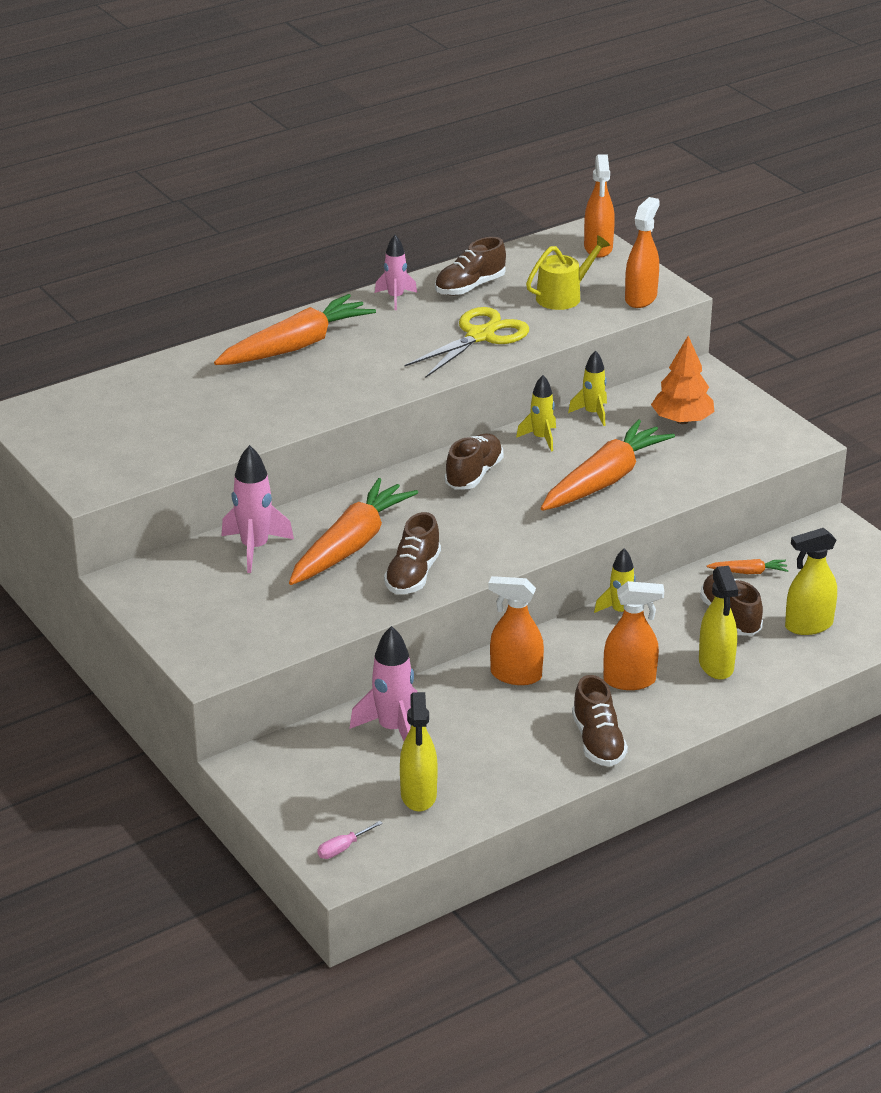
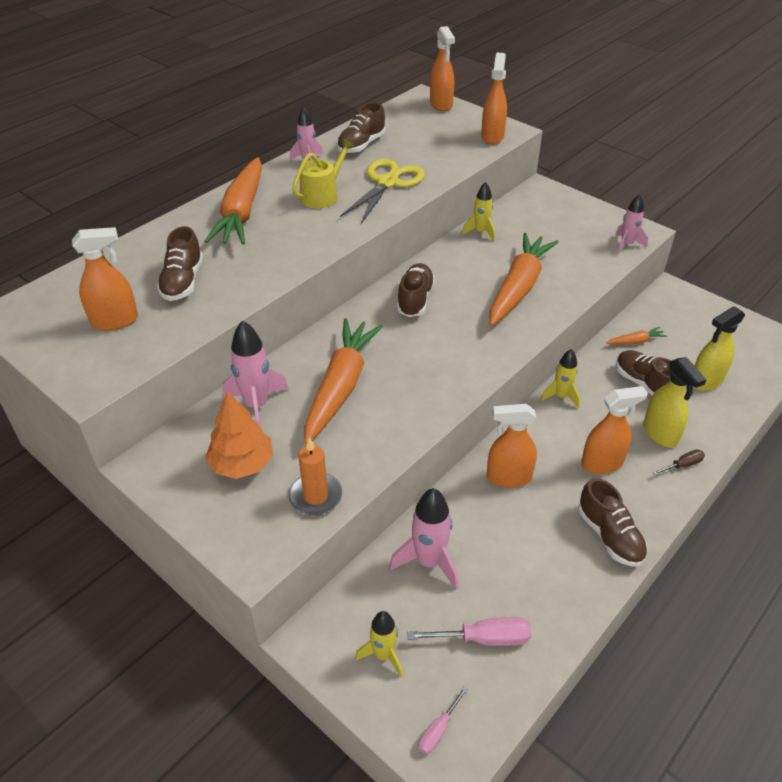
camera: 15 degrees left, 10 degrees up
(127, 436) = (115, 321): none -> orange spray bottle
(286, 632) = (315, 496): none -> orange candle
(295, 346) = (242, 212): orange carrot -> orange carrot turned 150 degrees clockwise
(413, 575) = (406, 408): brown shoe -> brown shoe (183, 282)
(418, 795) = (483, 638): yellow spray bottle -> pink screwdriver
(541, 438) = (452, 259): yellow rocket -> yellow rocket (383, 655)
(563, 296) = (435, 143): yellow watering can -> yellow watering can (322, 195)
(682, 420) = (548, 227): orange tree -> orange tree (242, 464)
(722, 697) = (682, 465): none -> brown screwdriver
(770, 454) = (626, 245): none -> pink rocket

